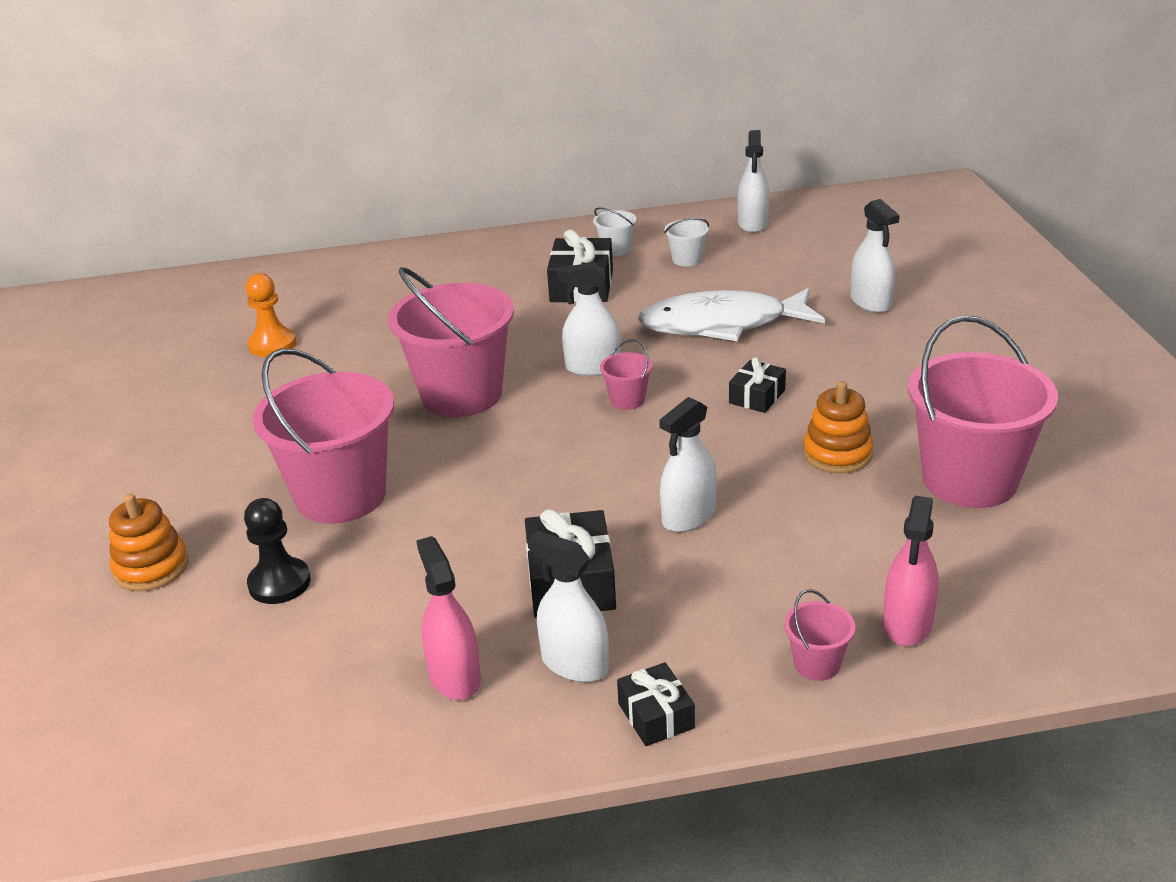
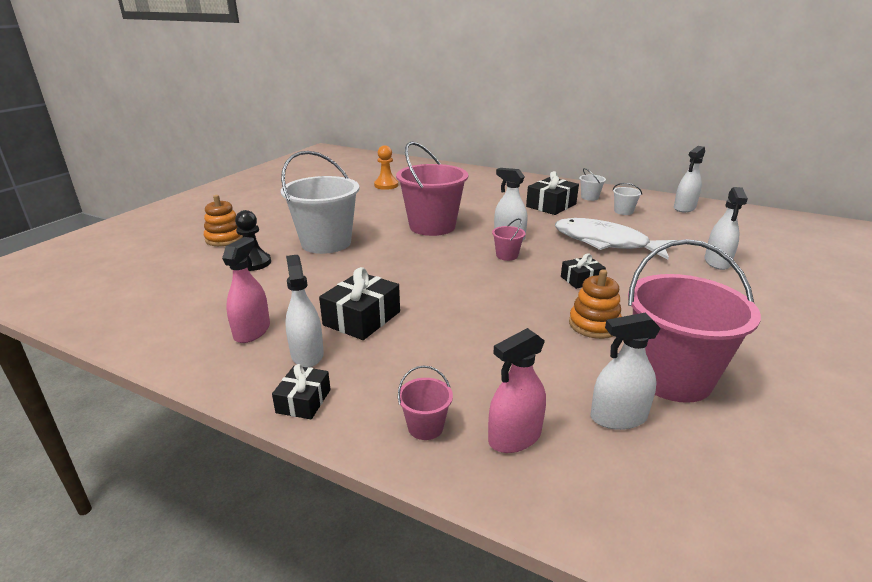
camera: 35 degrees right, 5 degrees down
(341, 496) = (326, 243): pink bucket -> white bucket
(689, 516) = (463, 317): white spray bottle -> white spray bottle (618, 417)

